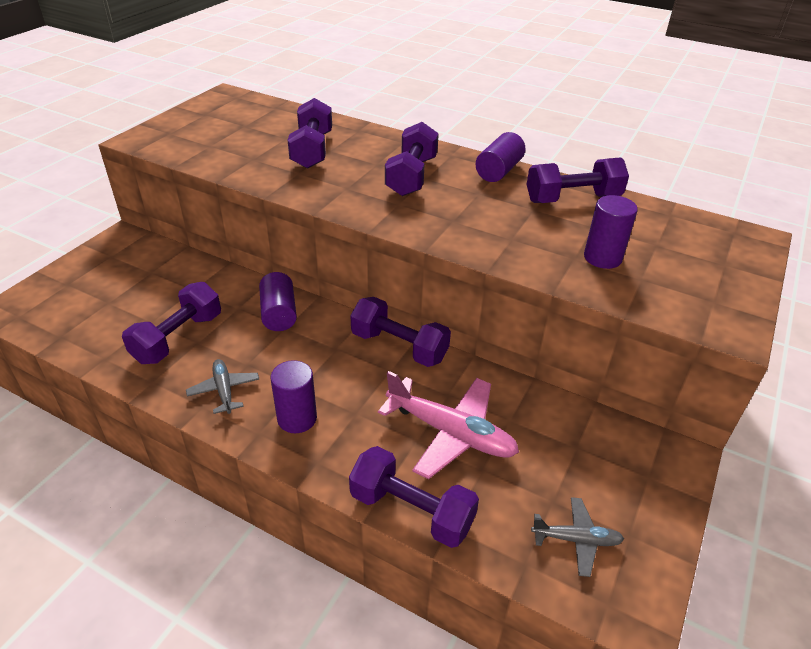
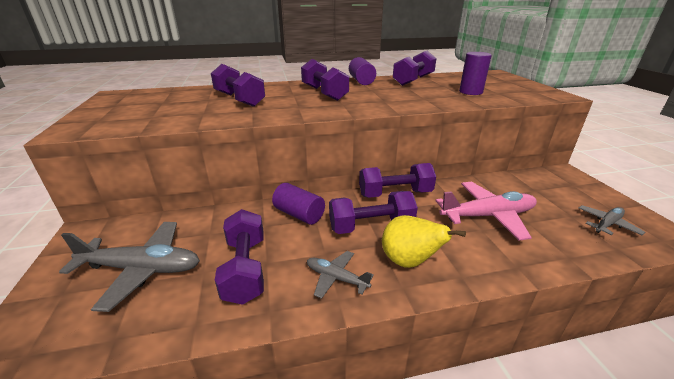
camera: 40 degrees left, 10 degrees down
(122, 294) = (142, 269): none -> grey plane
(297, 418) = (409, 262): purple cylinder -> yellow pear
(411, 510) = (543, 263): purple dumbbell -> purple dumbbell (371, 226)

